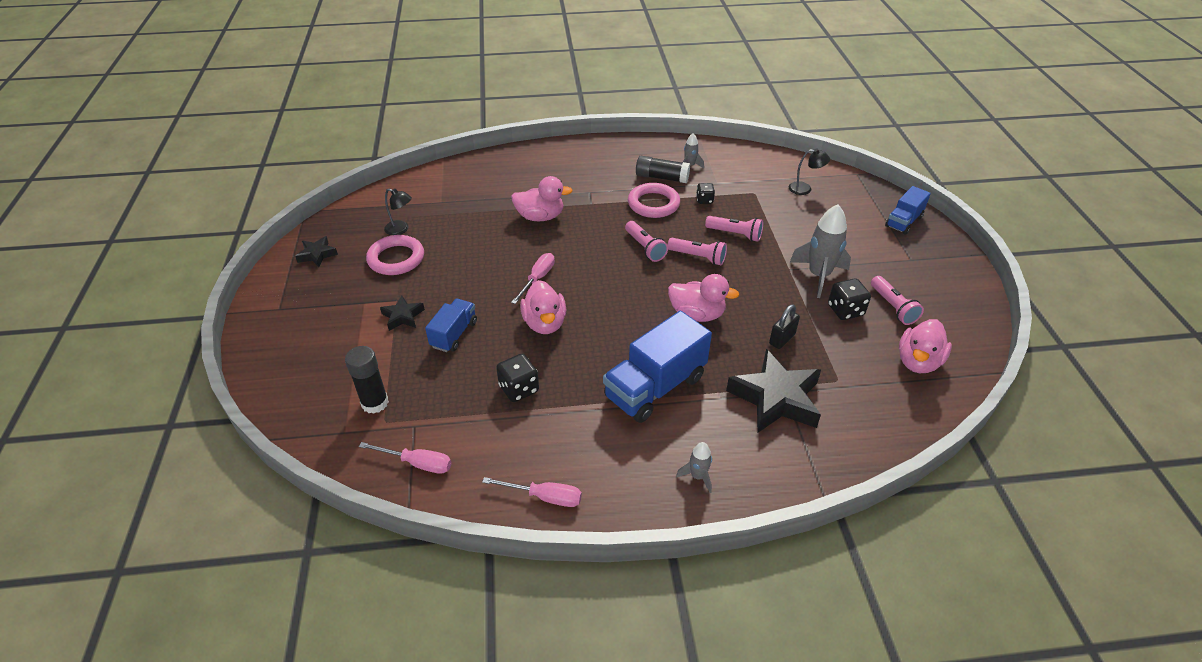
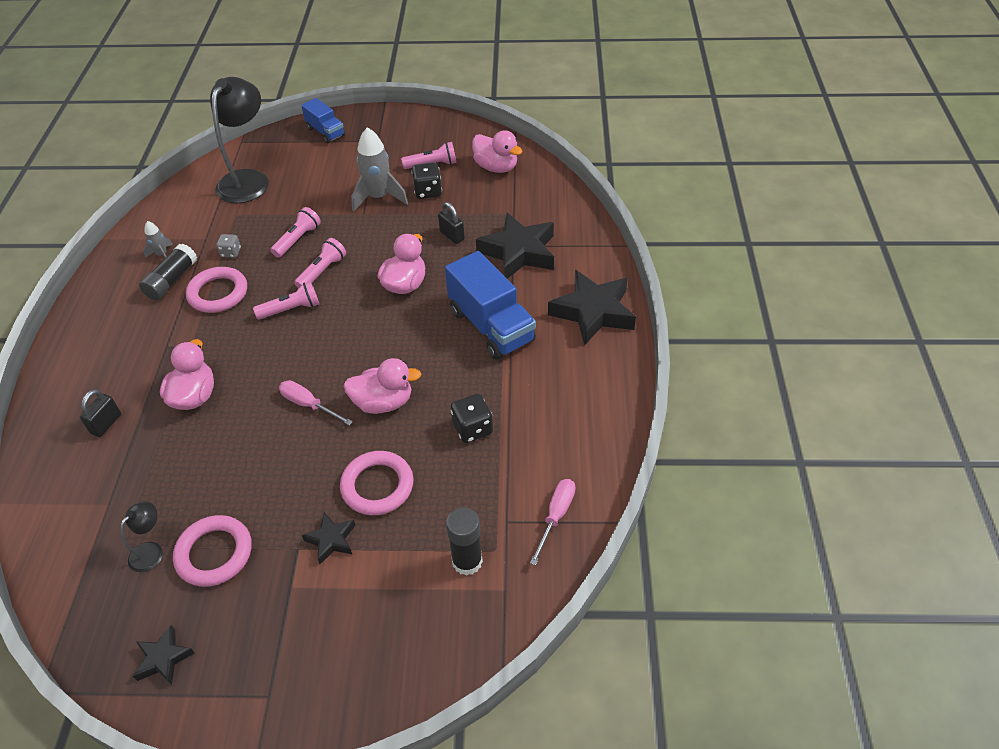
camera: 80 degrees left, 5 degrees up
(454, 334) = (377, 486): blue truck -> pink ring
(510, 183) = (106, 424): none -> black padlock
(544, 497) = (605, 415): pink screwdriver -> none
(697, 476) = (593, 312): grey rocket -> black star
(704, 200) = (231, 252): black dice -> grey dice
(805, 189) = (248, 179): black lamp -> black lamp, size x2.24

